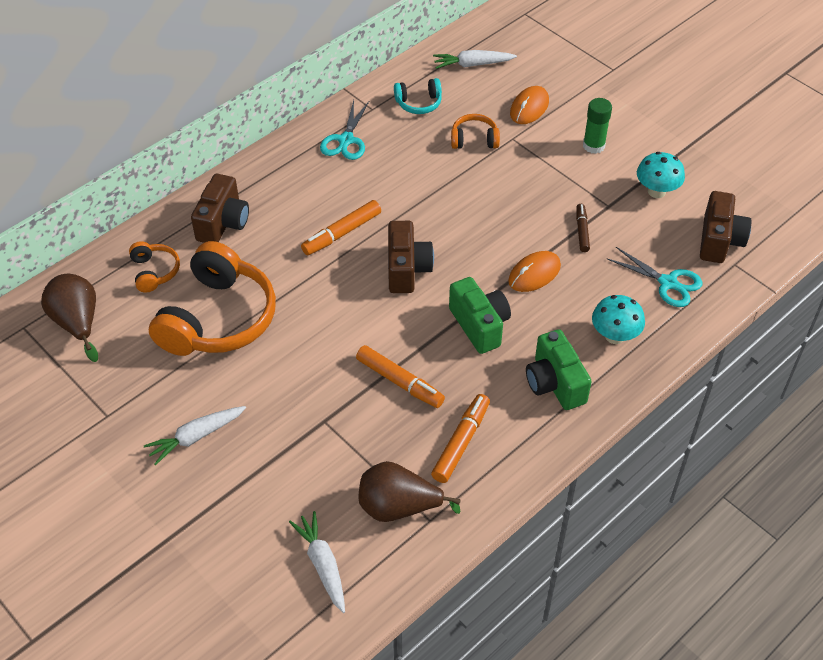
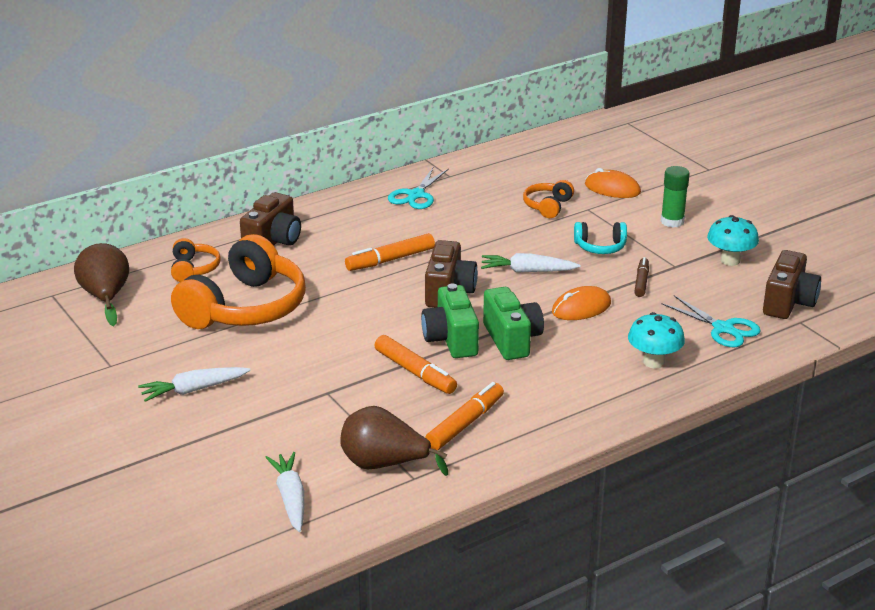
camera: 10 degrees right, 20 degrees down
(419, 103) = (498, 176): turquoise headphones -> turquoise headphones (600, 247)
(472, 64) = (562, 153): white carrot -> white carrot (527, 271)
(474, 139) = (548, 206): orange headphones -> orange headphones turned 75 degrees counterclockwise
(529, 107) = (612, 188): orange mouse -> orange mouse turned 75 degrees clockwise
(555, 383) = (578, 390): green camera -> green camera (451, 339)

